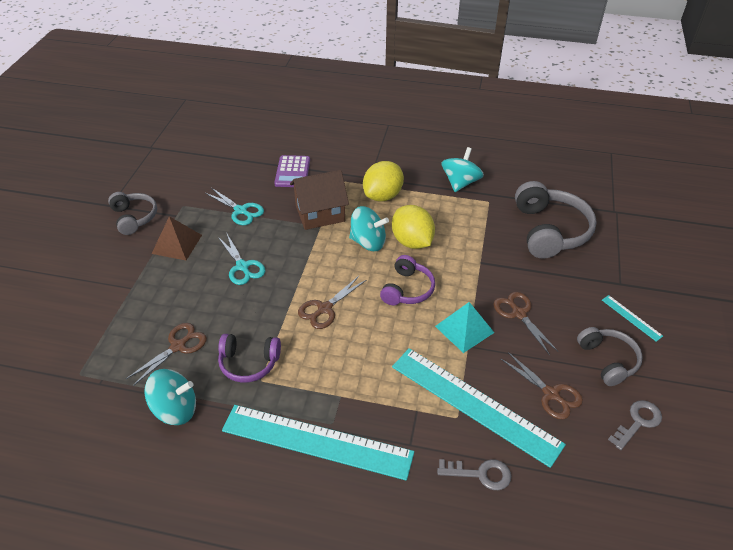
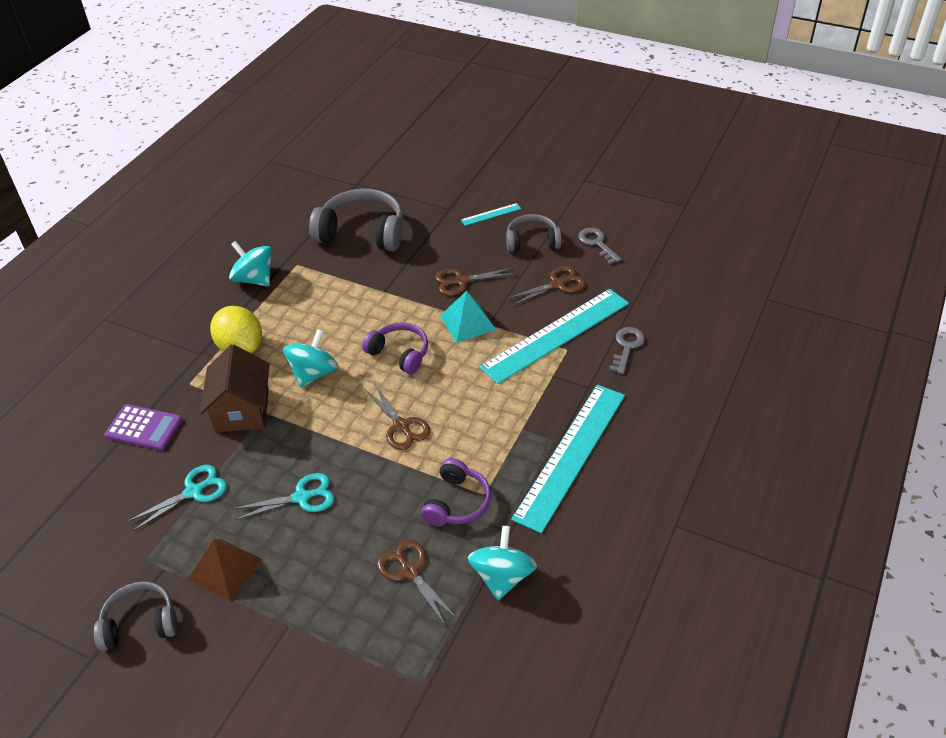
camera: 75 degrees left, 0 degrees up
(412, 241) = (330, 337): yellow lemon -> none

